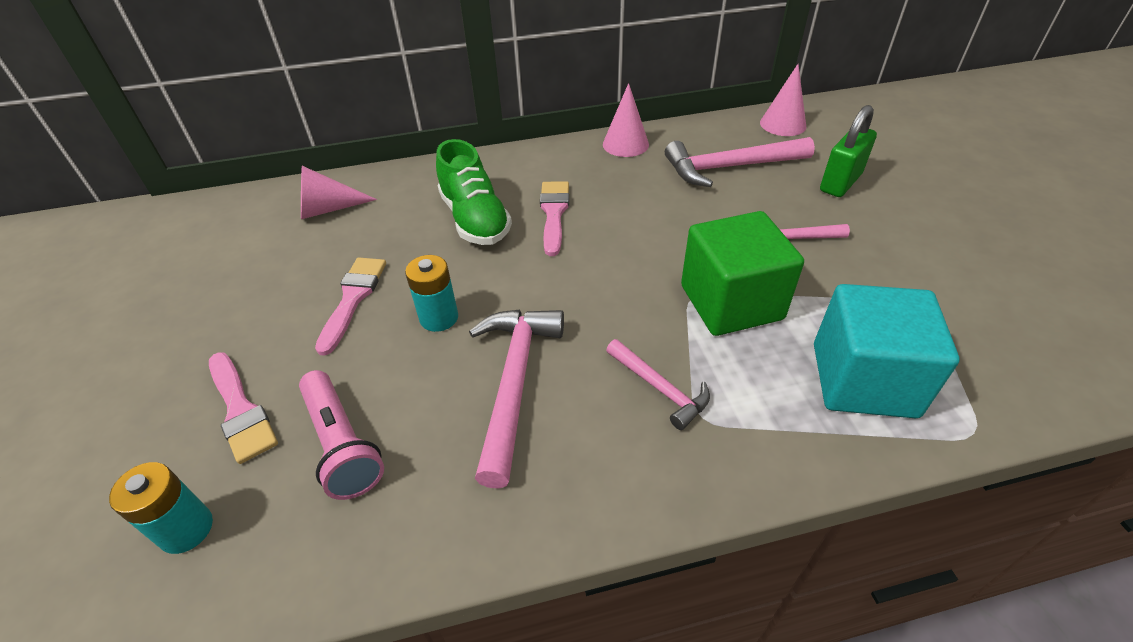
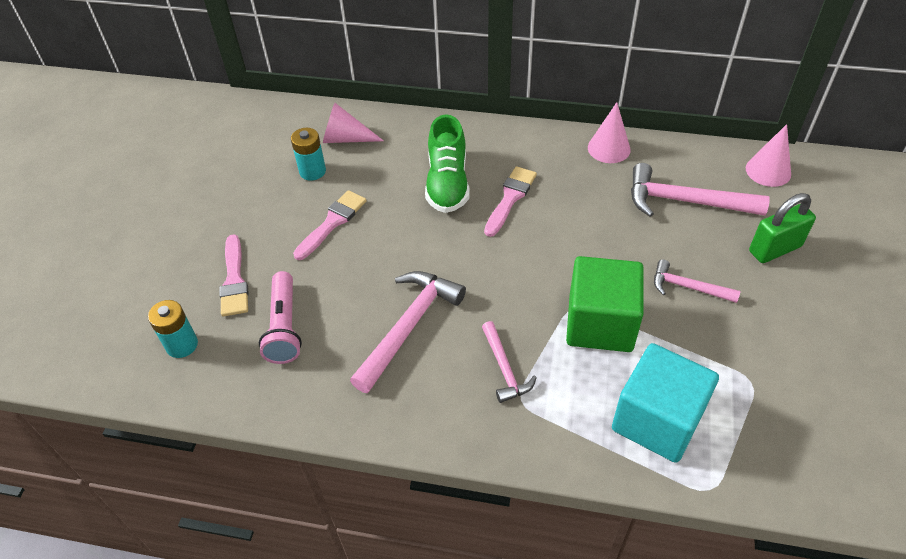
camera: 25 degrees right, 5 degrees up
(439, 318) = (383, 258): turquoise battery -> turquoise battery (312, 171)

